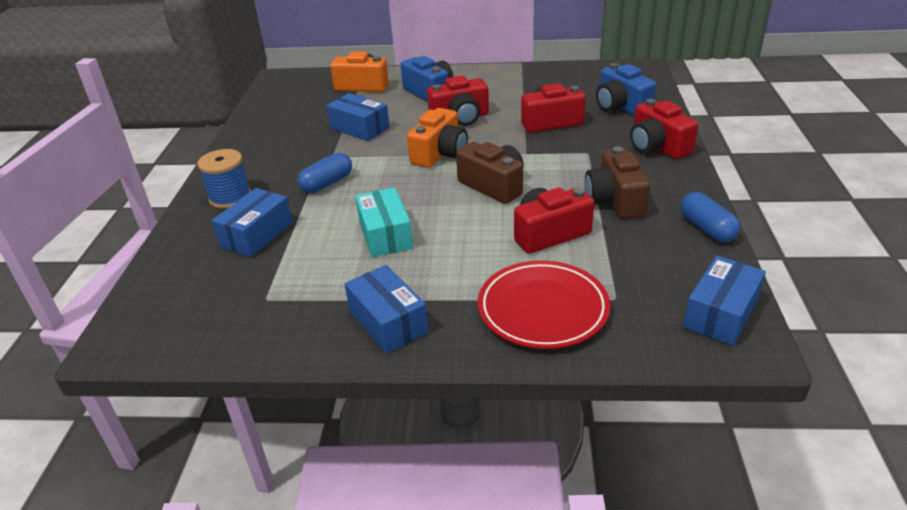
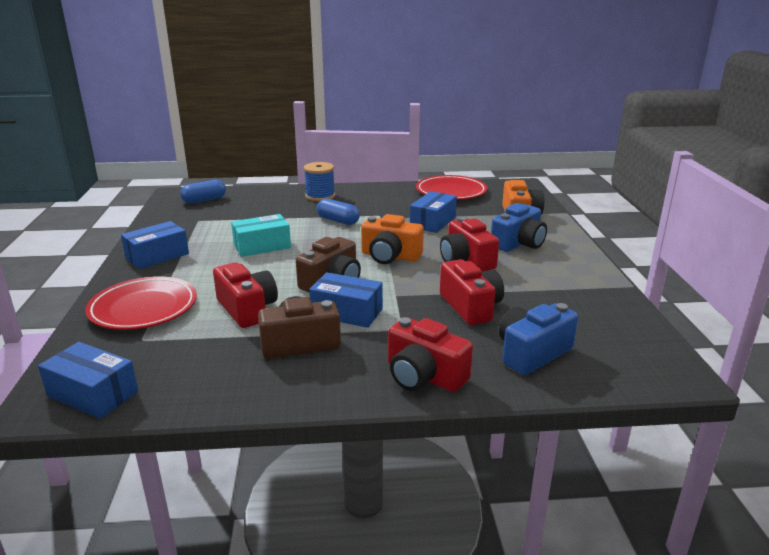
camera: 80 degrees right, 10 degrees down
(257, 234) = (271, 209): blue box -> blue box (347, 312)
(275, 113) = (451, 192): none -> red plate
(657, 146) = (424, 376): red camera -> red camera turned 105 degrees counterclockwise
(707, 228) = (235, 398): blue capsule -> blue capsule (204, 200)

